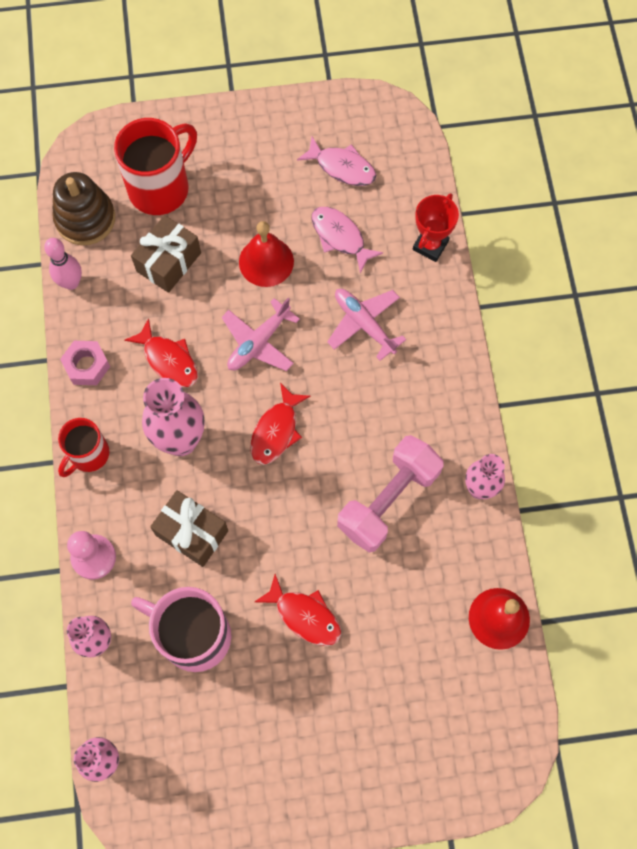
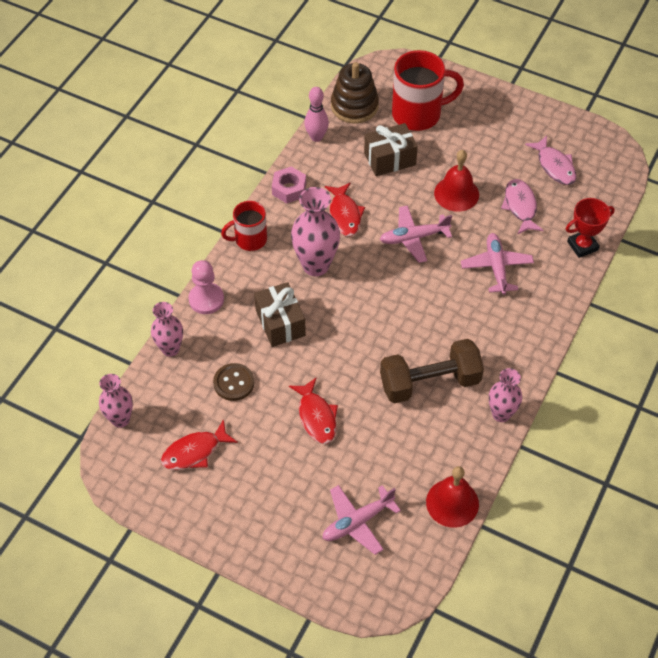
camera: 35 degrees right, 15 degrees down
(193, 635) = (234, 383): pink mug -> brown button
(276, 431) = (384, 296): red fish -> red fish (194, 452)
(388, 500) = (429, 382): pink dumbbell -> brown dumbbell
(425, 703) = (357, 522): none -> pink plane

